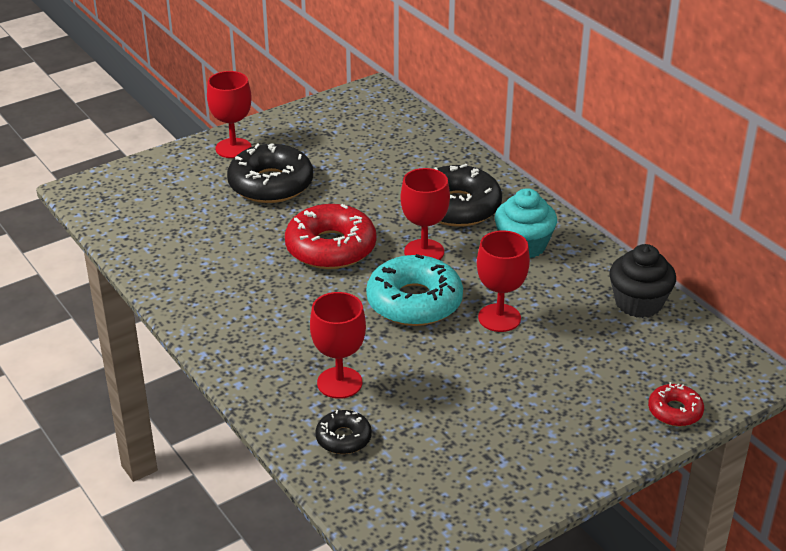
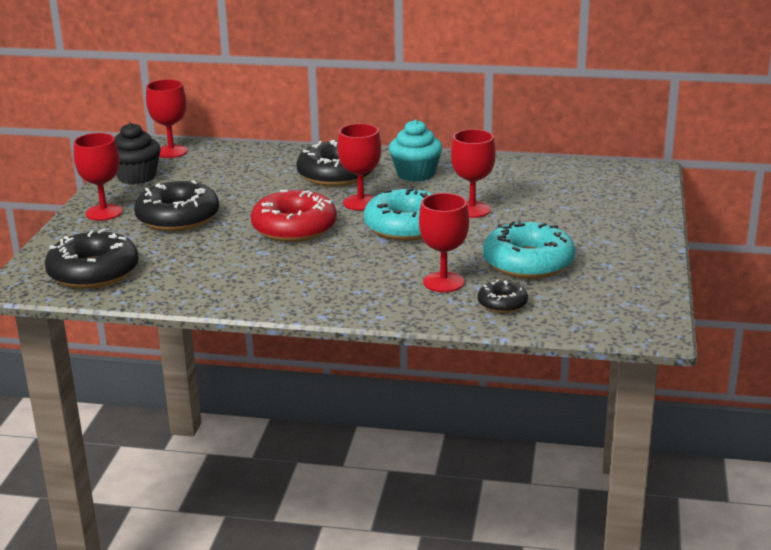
camera: 45 degrees left, 10 degrees down
(137, 206) = (93, 272): none -> black donut
(377, 107) = (171, 151): none -> red goblet
(440, 410) = (528, 262): none -> turquoise donut
(638, 303) = (532, 169): black cupcake -> black cupcake (136, 177)
(675, 411) = (644, 201): red donut -> none

